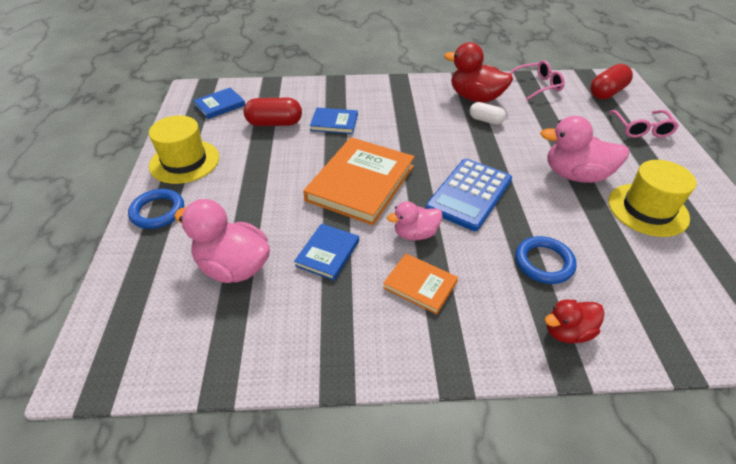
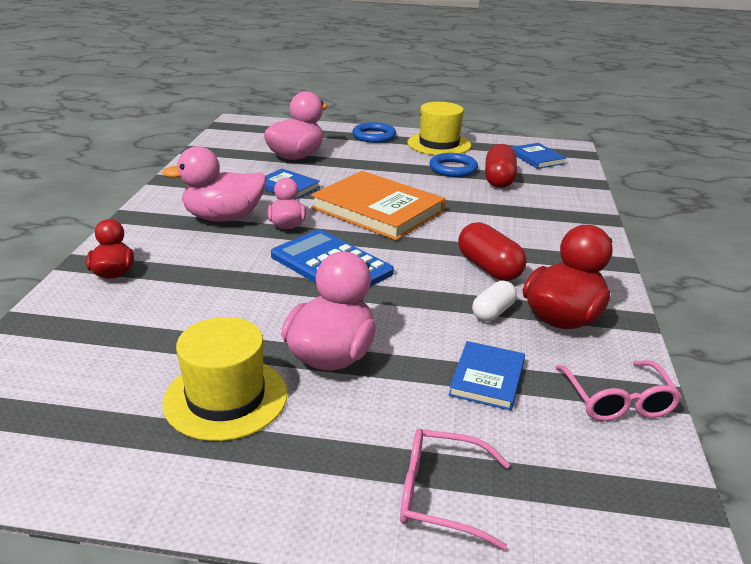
camera: 100 degrees right, 15 degrees down
(334, 123) = (497, 208): blue book -> blue book (487, 378)
(420, 285) = (223, 218): orange book -> pink duck
(544, 262) = (199, 284): blue ring -> blue ring (453, 168)
(607, 92) = (600, 503): red capsule -> red capsule (489, 268)

